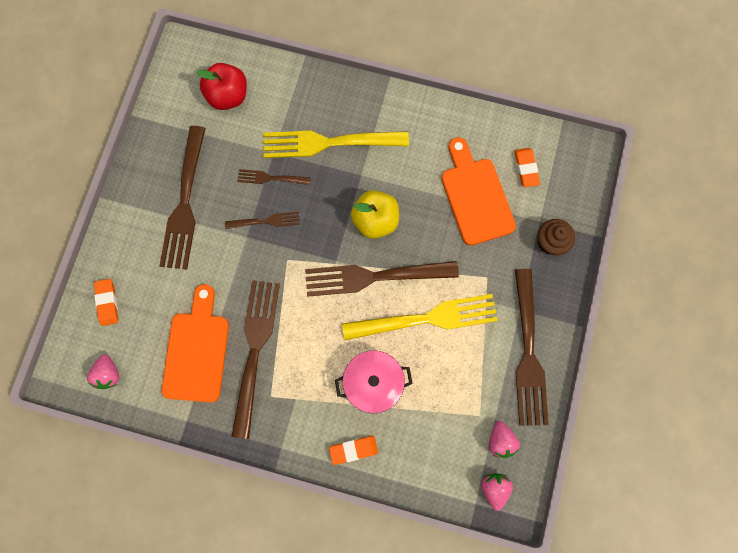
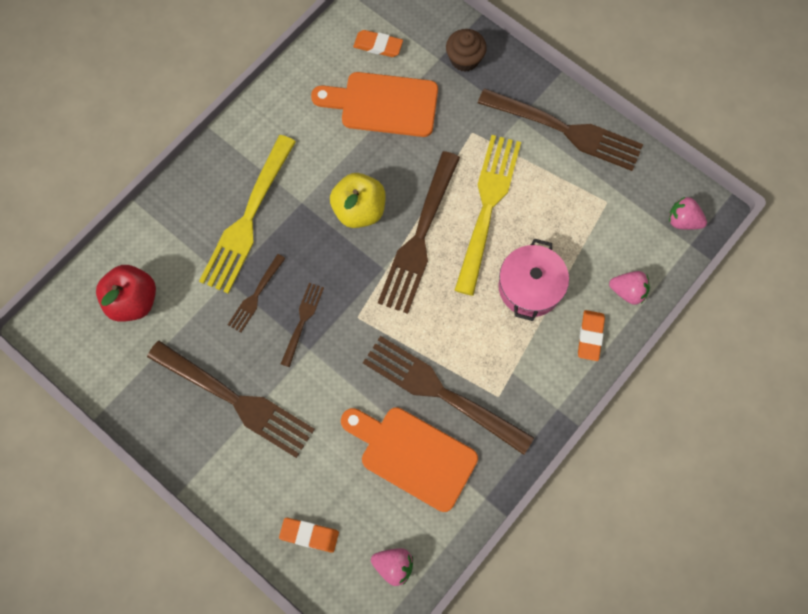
camera: 65 degrees left, 5 degrees down
(500, 440) = (639, 194): pink strawberry -> pink strawberry (628, 291)

